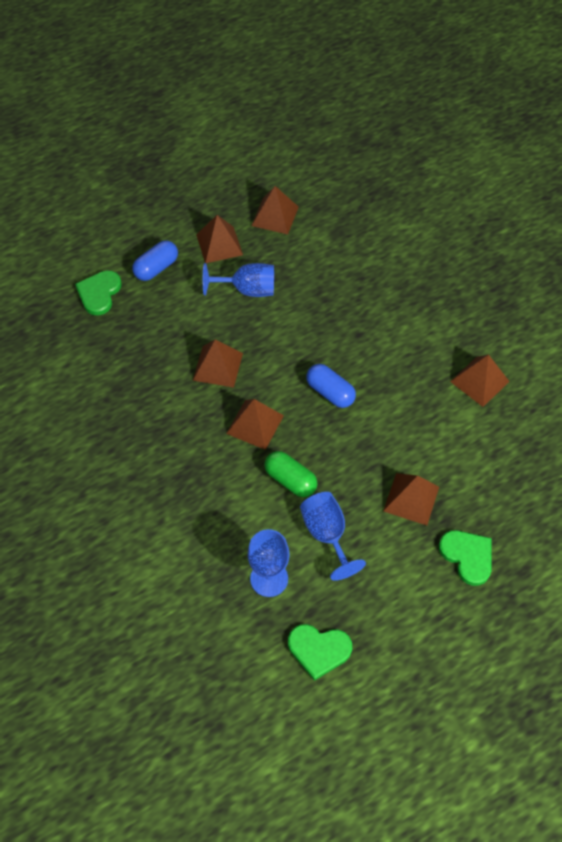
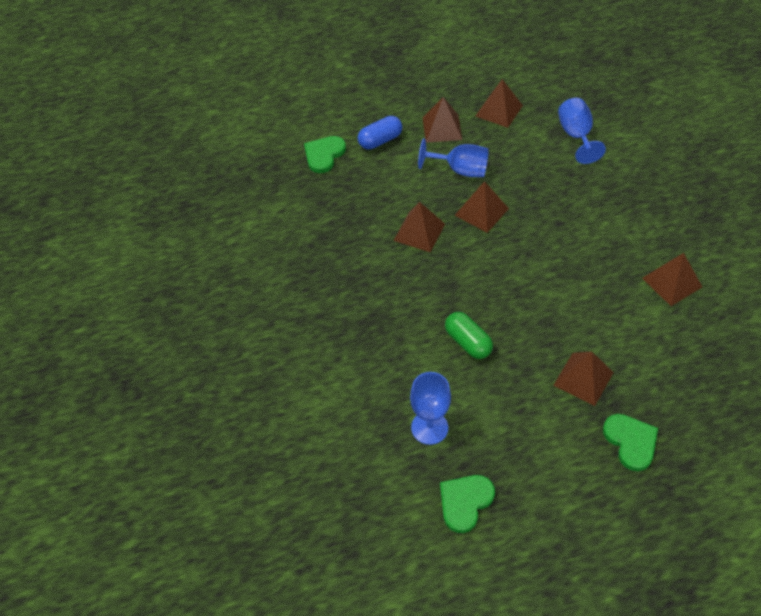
camera: 15 degrees right, 5 degrees down
(255, 424) = (444, 287): brown pyramid -> brown pyramid (481, 211)
(319, 650) = (465, 502): green heart -> green heart turned 105 degrees clockwise
(327, 534) = (493, 397): blue goblet -> blue goblet (576, 136)
(330, 392) = (521, 270): blue capsule -> none

